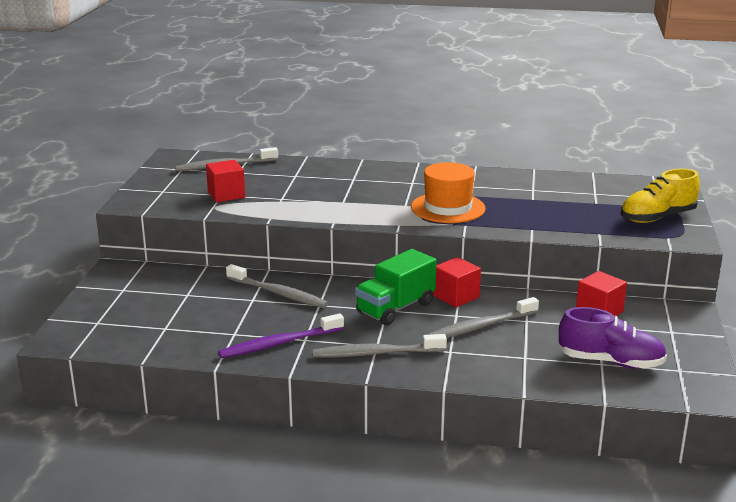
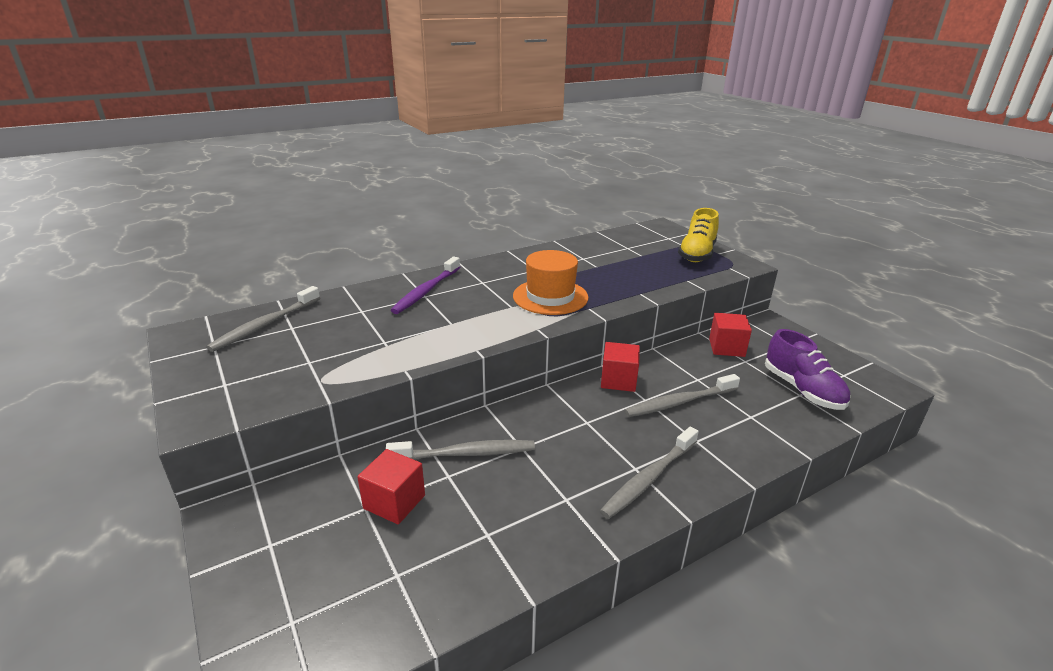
camera: 40 degrees left, 5 degrees up
(226, 194) = (315, 360): red cube -> red cube (394, 502)
(279, 343) = (550, 520): purple toothbrush -> purple toothbrush (426, 291)
(395, 308) = (592, 416): green truck -> none
(480, 327) = (679, 402): grey toothbrush -> grey toothbrush turned 45 degrees clockwise
(610, 362) = (802, 390): purple shoe -> purple shoe turned 90 degrees clockwise

